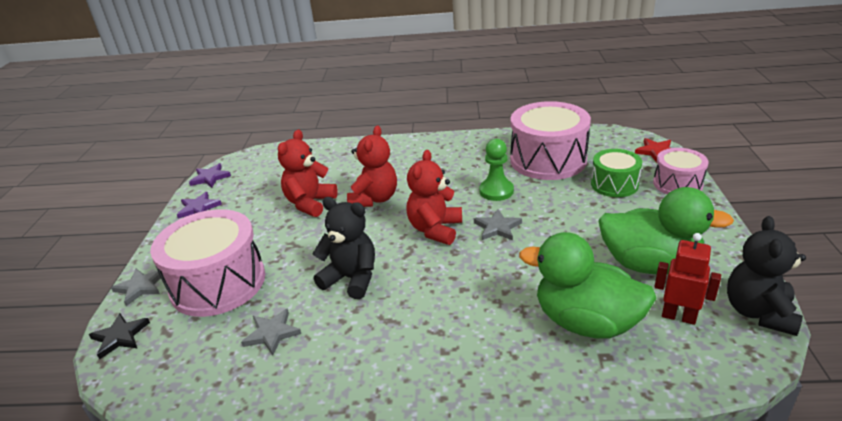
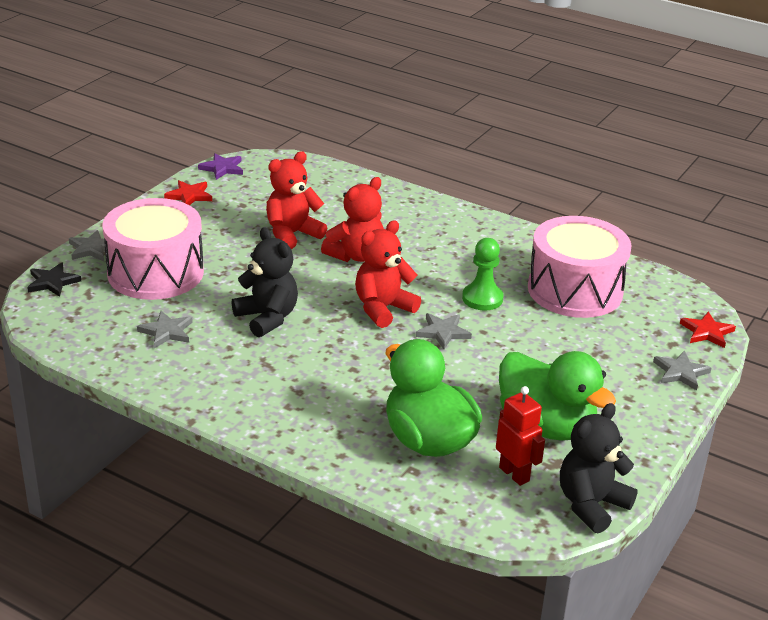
camera: 25 degrees right, 0 degrees up
(198, 208) = (189, 196): purple star -> red star
(614, 184) = (612, 344): green drum -> none
(677, 184) = (680, 372): pink drum -> grey star

